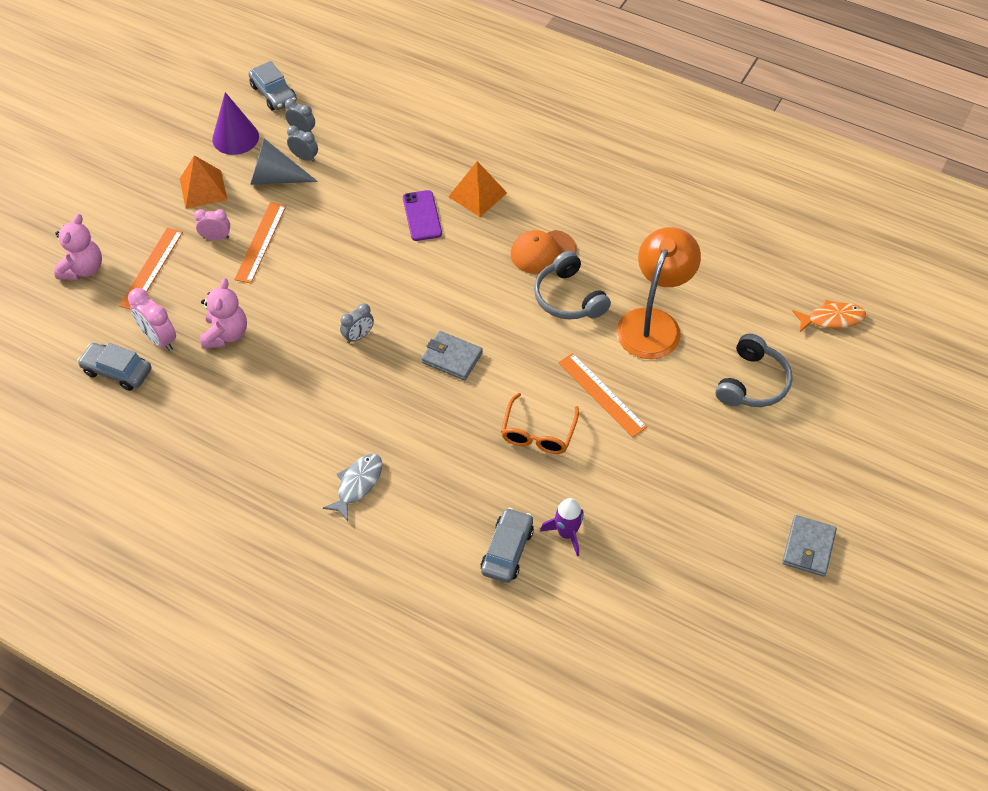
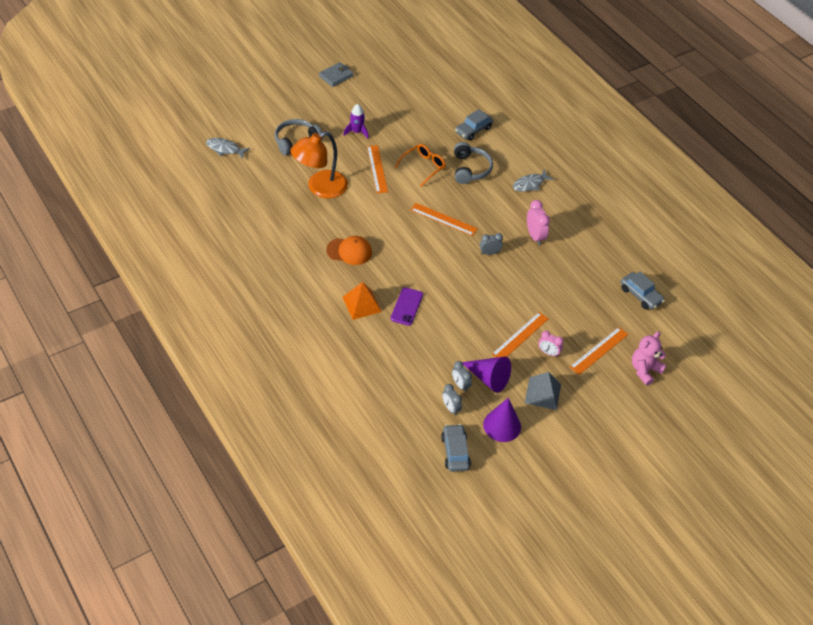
camera: 155 degrees left, 5 degrees down
(159, 339) = (609, 303): pink clock -> pink clock (535, 236)
(203, 189) = (543, 393): orange pyramid -> grey pyramid
(226, 334) = (567, 288): pink teddy bear -> none
(275, 178) = (488, 378): grey cone -> purple cone
(452, 358) = (443, 219): grey wallet -> orange ruler
(566, 533) = (440, 124): purple rocket -> purple rocket (357, 132)
(569, 298) = (355, 220): grey headphones -> grey headphones (470, 169)
(832, 319) = (225, 149): orange fish -> grey fish

